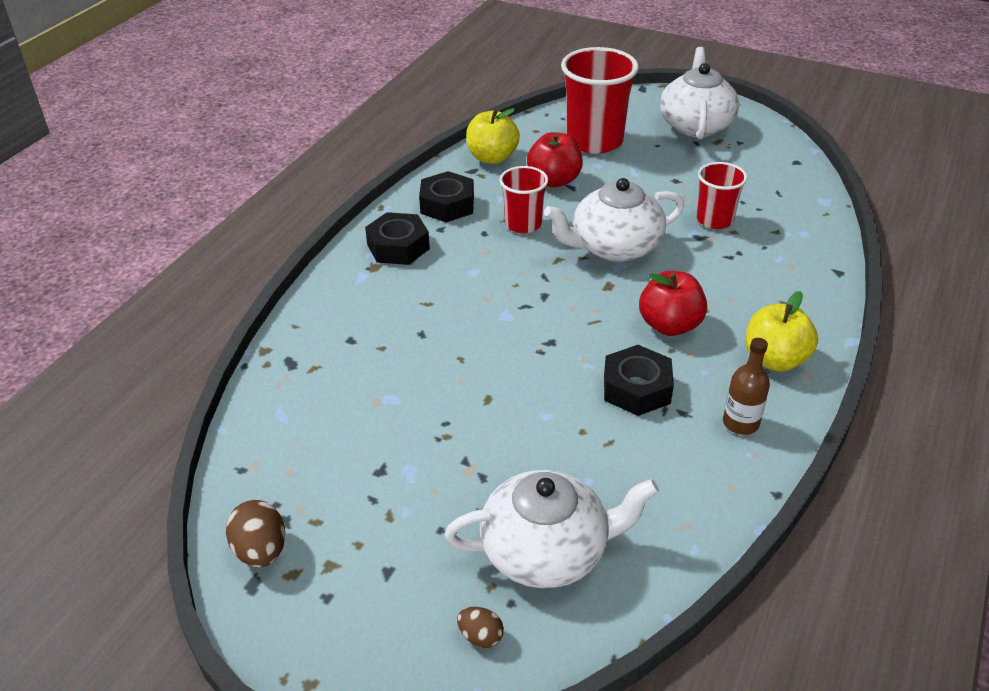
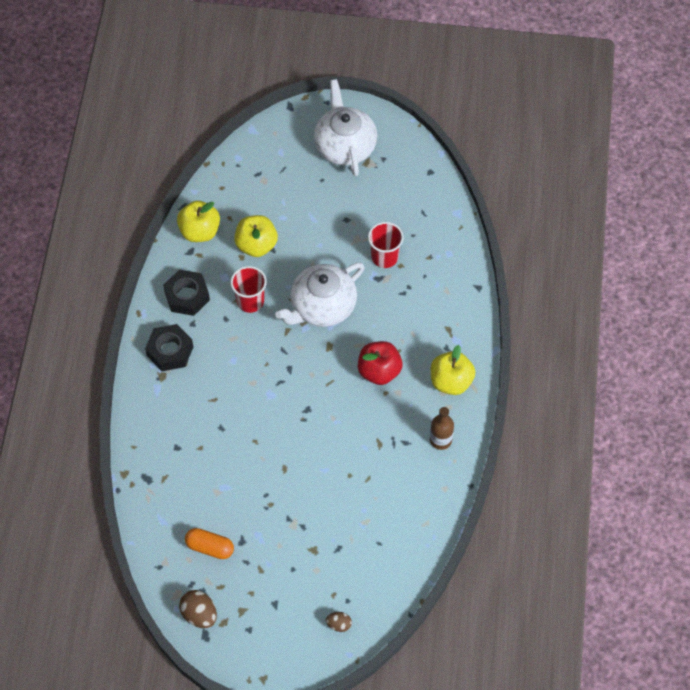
camera: 20 degrees left, 20 degrees up
(328, 465) = (210, 547): none -> orange capsule
(546, 551) = (355, 563): white teapot -> none
(554, 180) = (256, 245): red apple -> yellow apple
(594, 141) = (272, 188): red cup -> none
(636, 388) = (372, 432): black nut -> none

